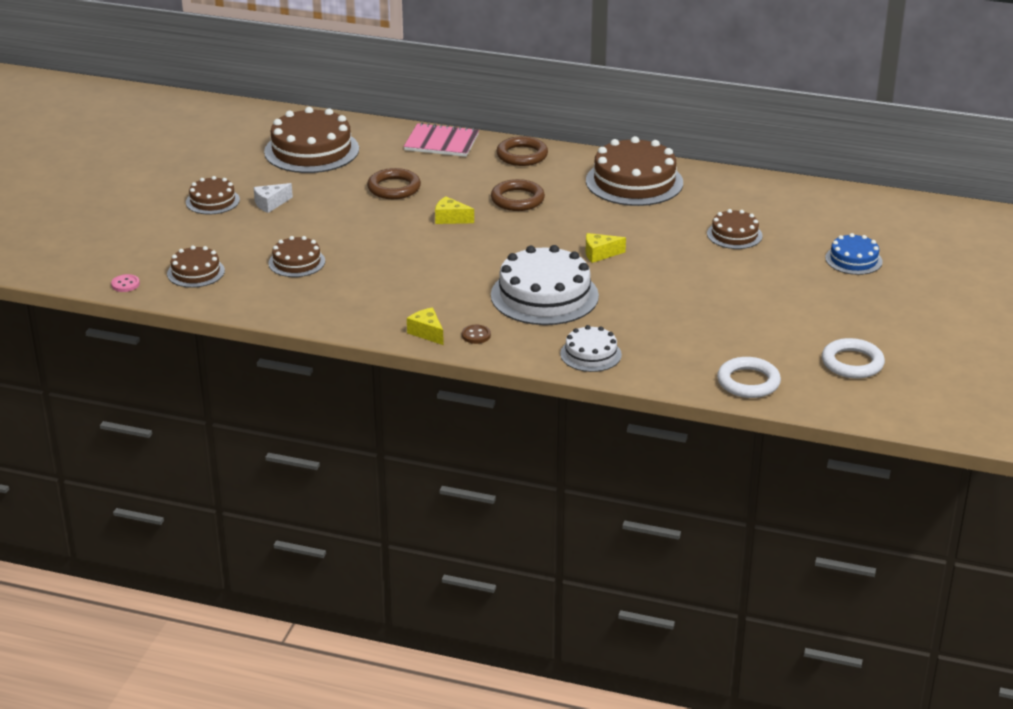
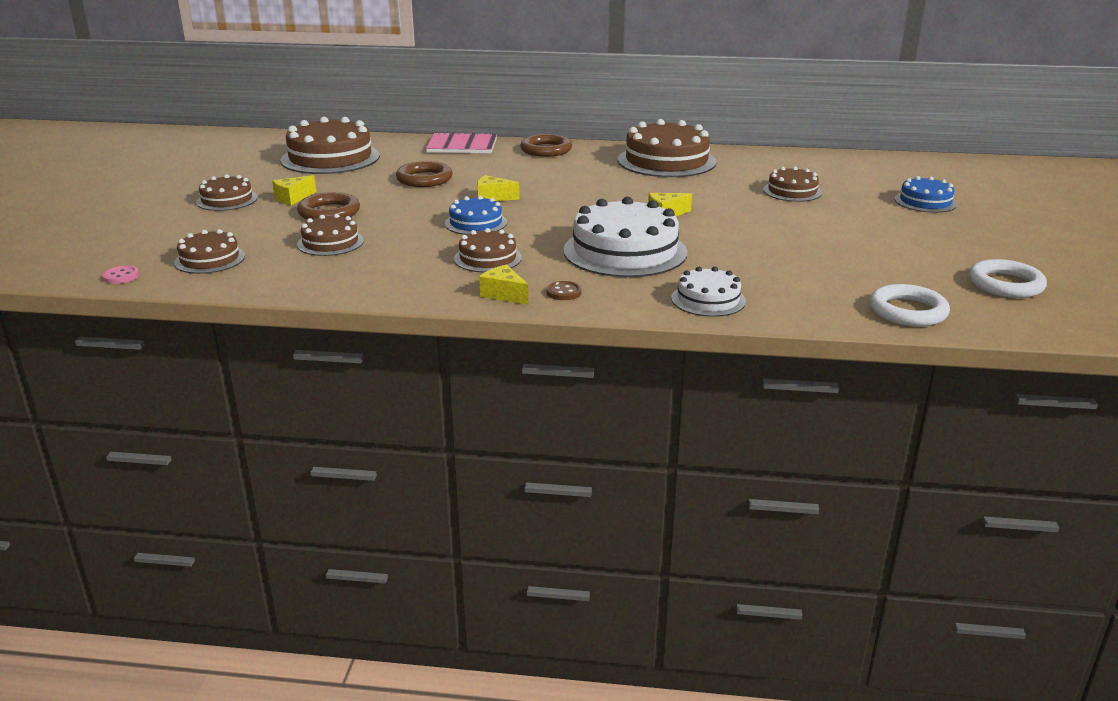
camera: 10 degrees left, 5 degrees down
(270, 204) = (293, 198): white cheese -> yellow cheese
(425, 292) = (488, 258): none -> brown cake
(426, 250) = (476, 223): none -> blue cake
(517, 199) = (557, 180): brown ring -> brown ring (329, 212)

